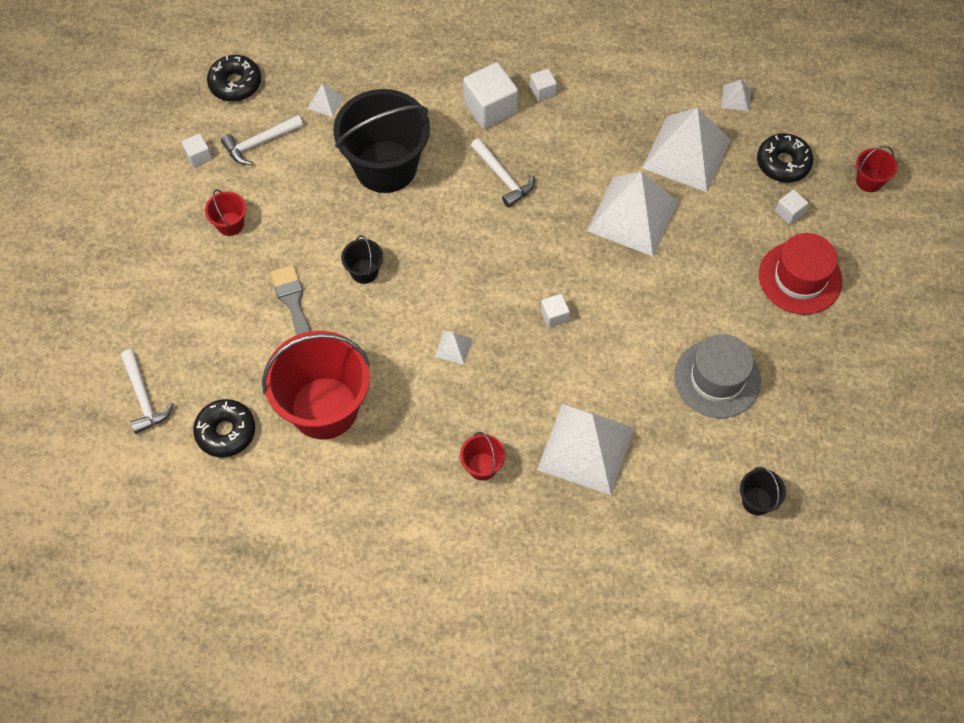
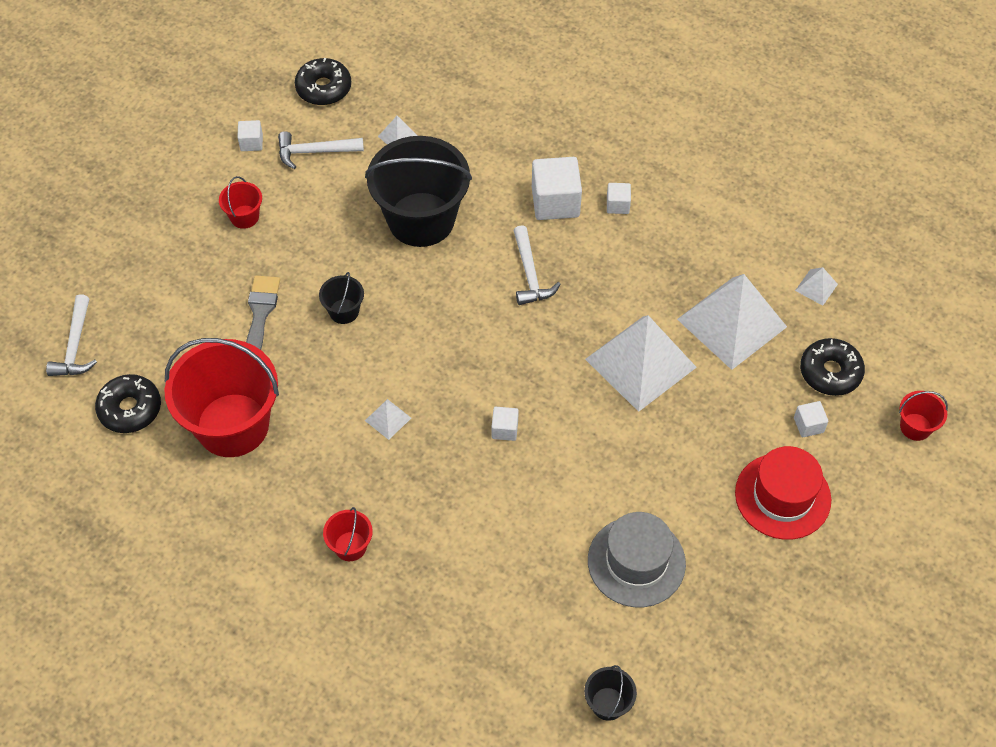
camera: 25 degrees right, 5 degrees down
(585, 448) = (462, 573): white pyramid -> none

